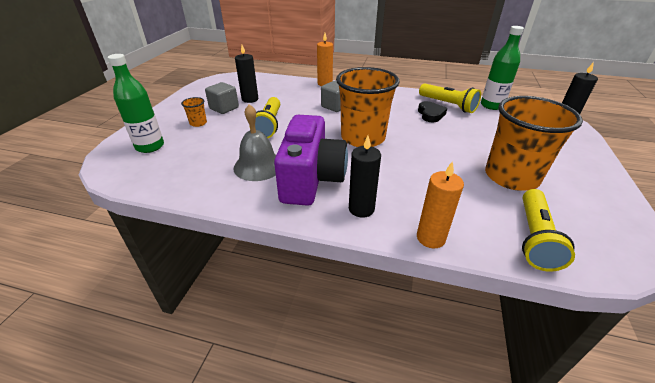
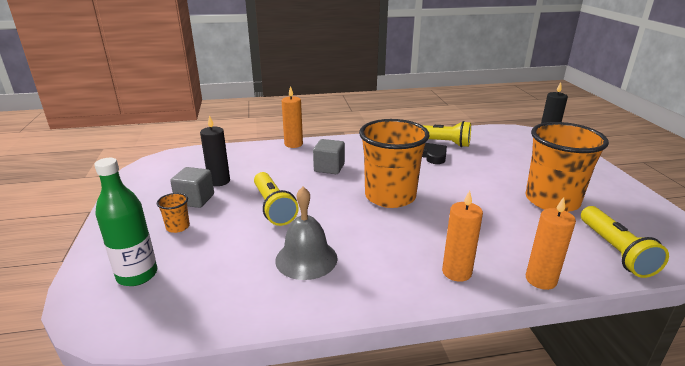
camera: 25 degrees left, 10 degrees down
(311, 179) = (379, 256): purple camera -> none
(361, 209) = (456, 272): black candle -> orange candle
(491, 105) = (477, 135): green bottle -> none

